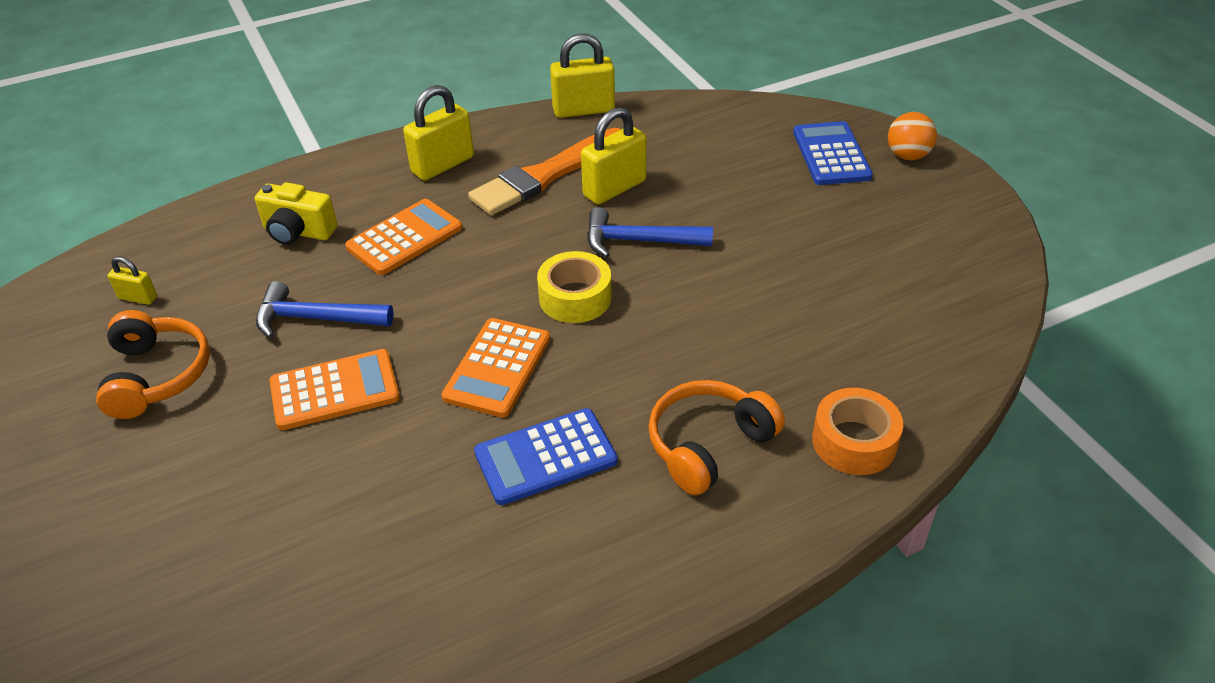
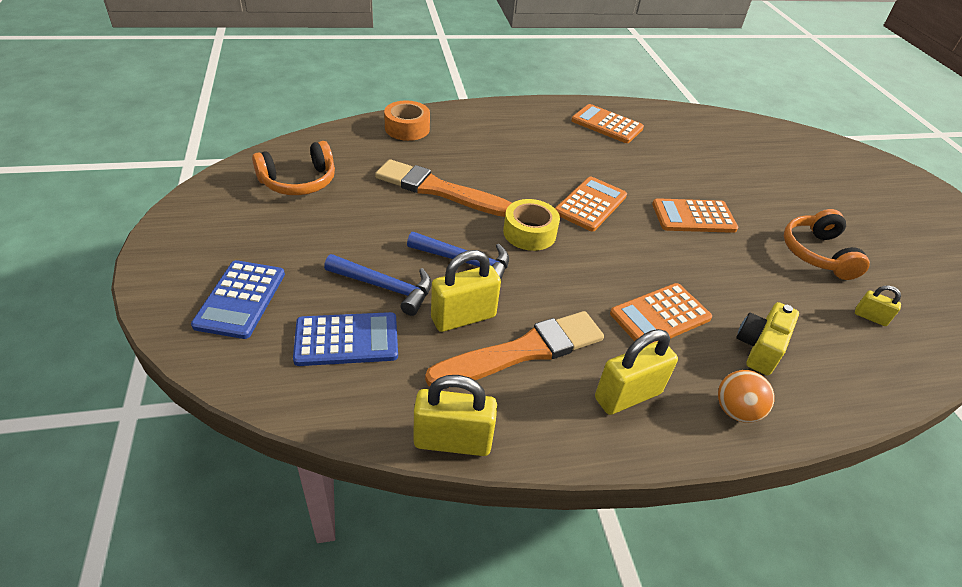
camera: 170 degrees left, 0 degrees up
(298, 232) = (759, 348): yellow camera -> yellow camera turned 90 degrees counterclockwise
(315, 319) = (719, 265): blue hammer -> blue hammer (385, 287)
(482, 593) = (607, 124): none -> orange calculator
(545, 457) = (569, 159): blue calculator -> blue calculator (346, 340)
(708, 445) = (482, 144): orange headphones -> orange headphones (299, 181)
(724, 329) = (439, 190): none -> orange brush
(907, 156) = (175, 279): orange ball -> orange ball (736, 410)

